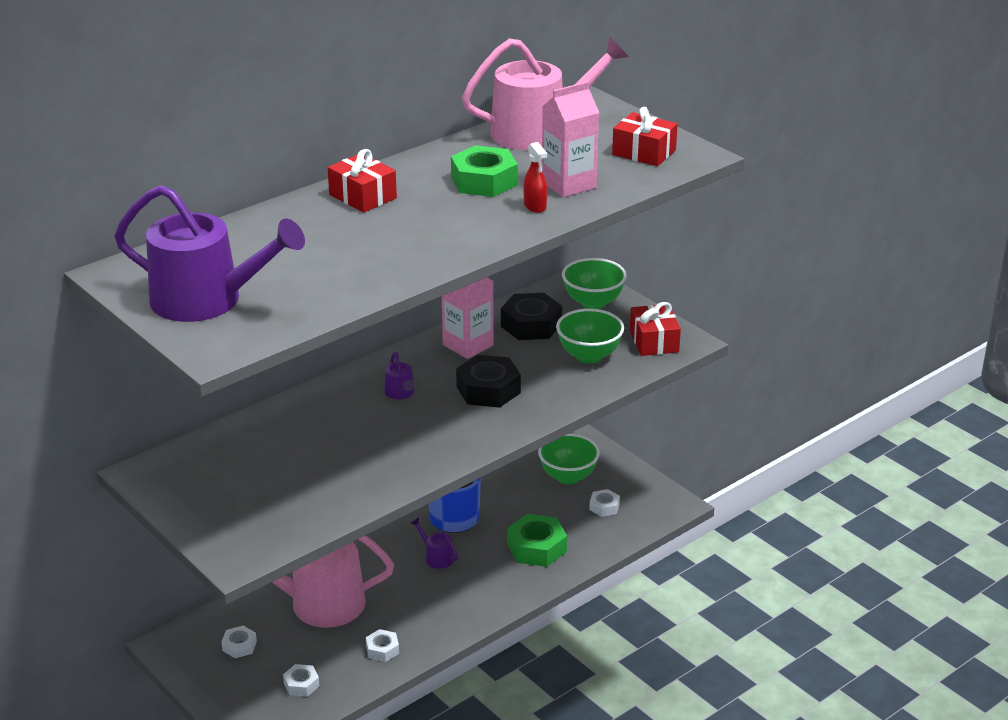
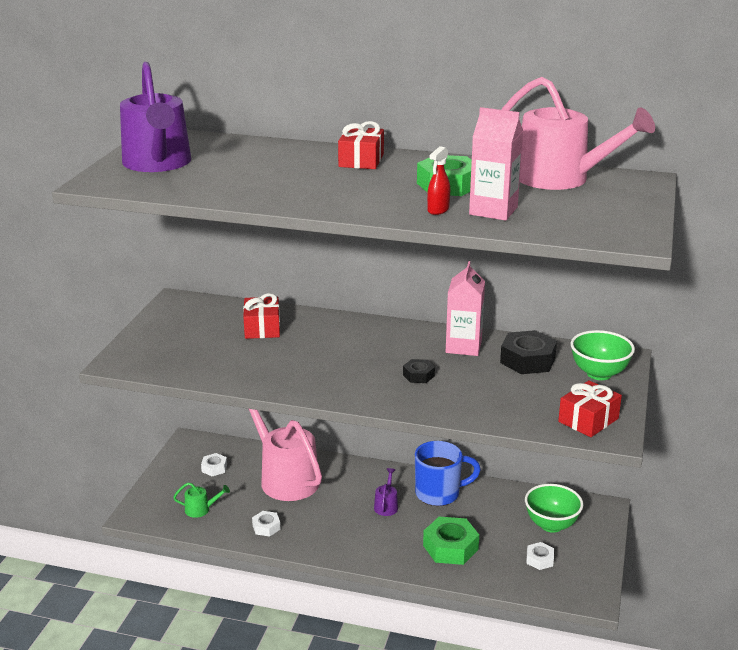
camera: 55 degrees right, 5 degrees down
(301, 684) = (200, 509): white nut -> green watering can
(400, 393) = (369, 345): purple watering can -> none
(488, 390) = (418, 375): black nut -> black nut, size x0.54
(589, 356) = (523, 399): green bowl -> none
(644, 152) = (599, 220): red gift -> red gift (262, 328)

